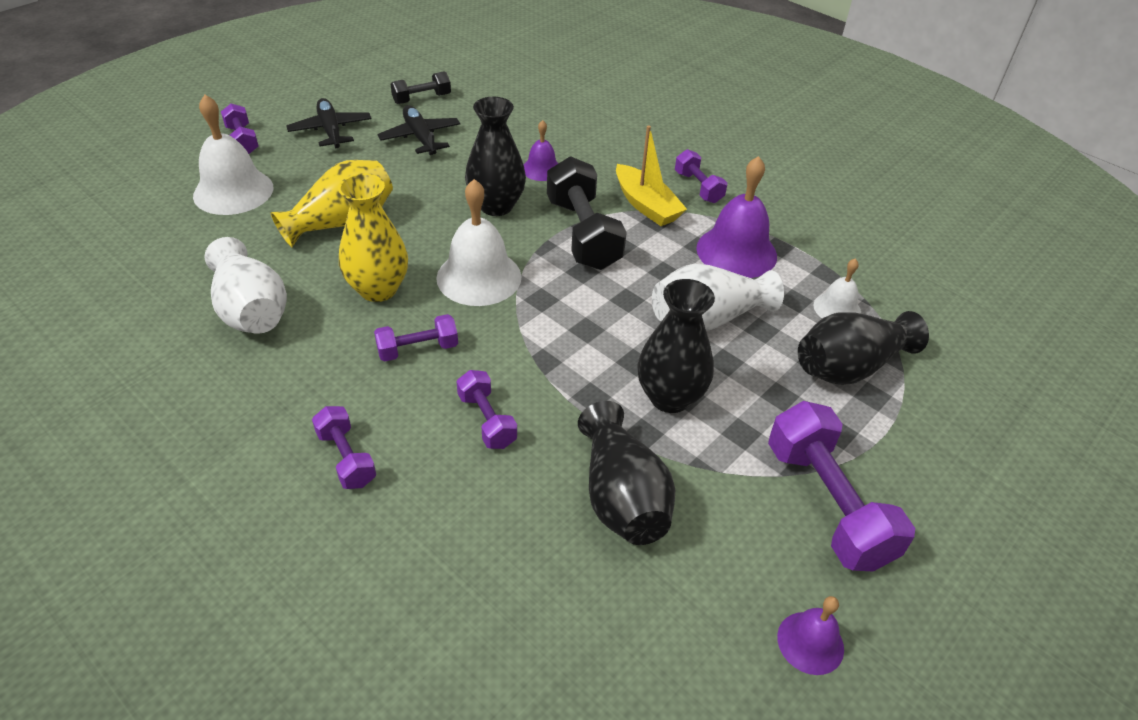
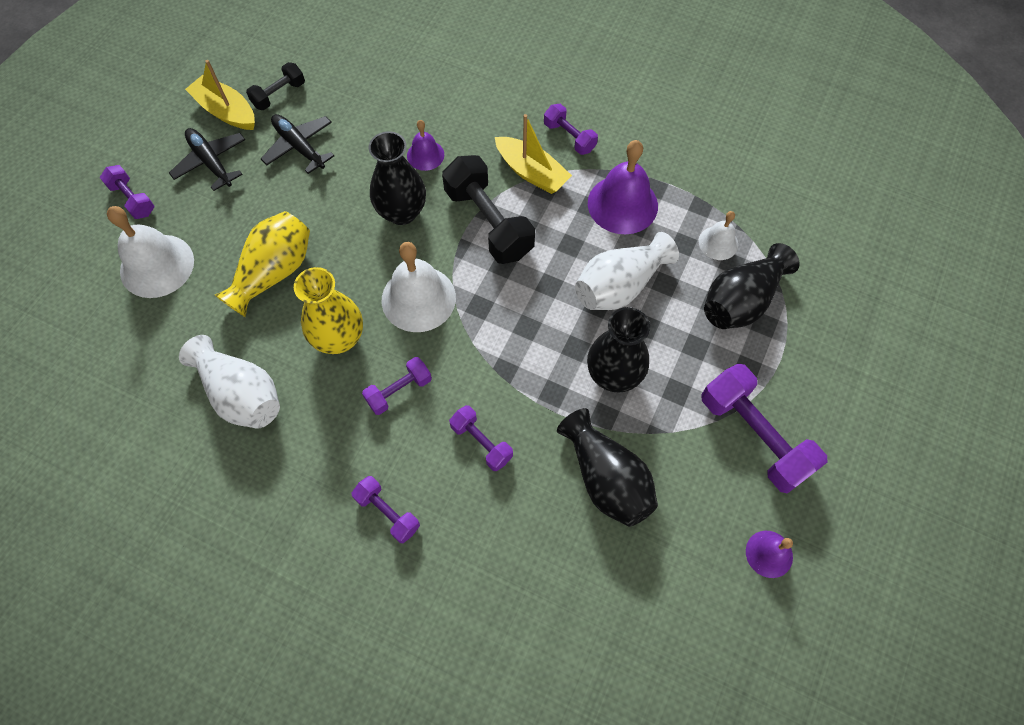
camera: 15 degrees left, 20 degrees up
(366, 100) = (226, 111): none -> yellow boat

